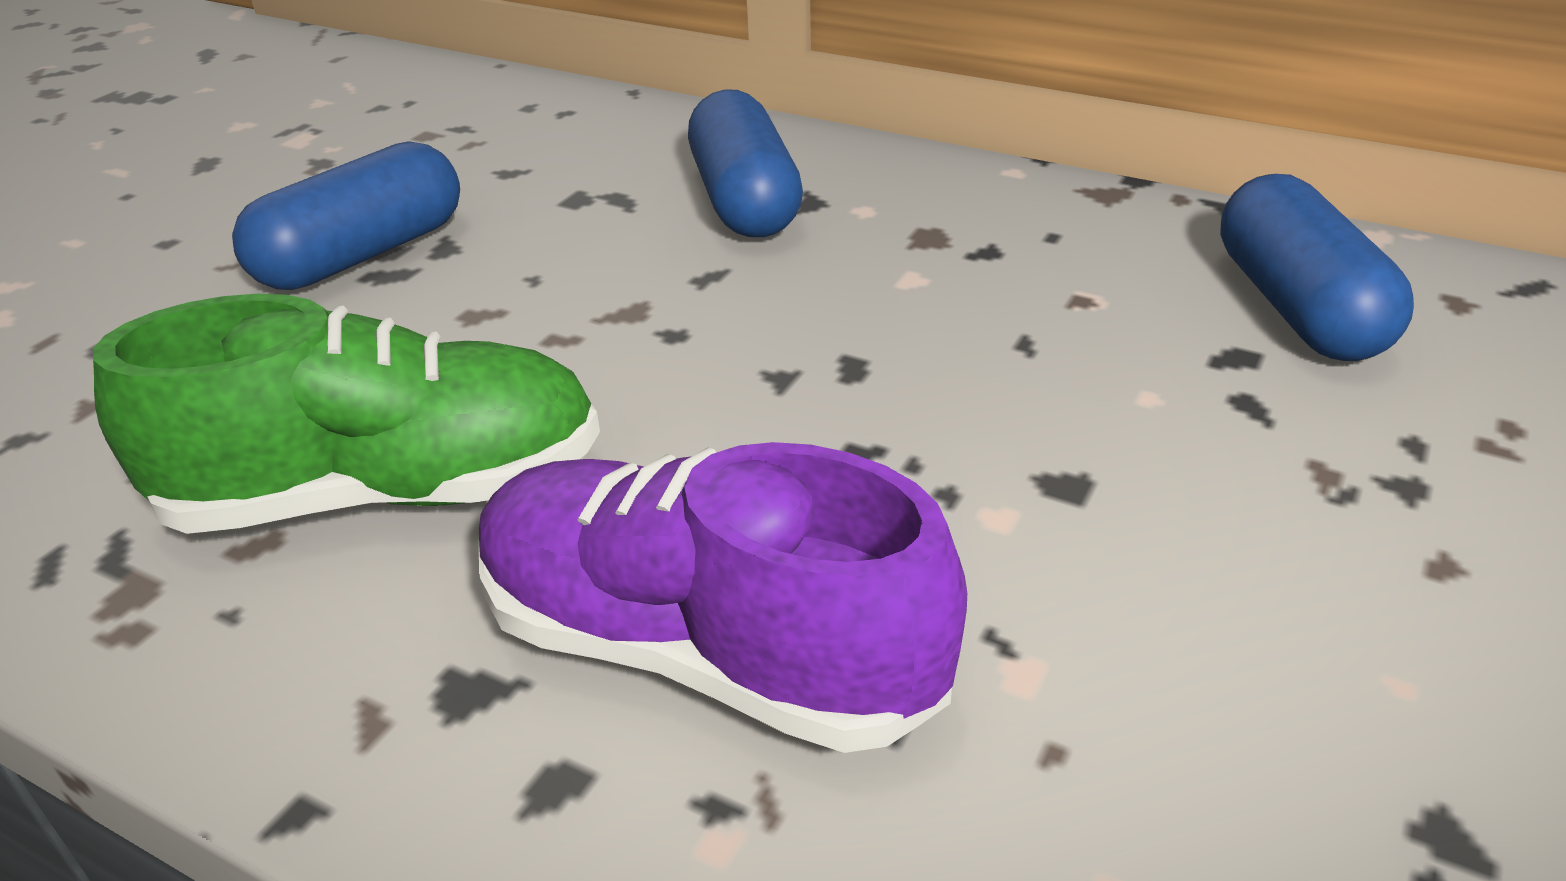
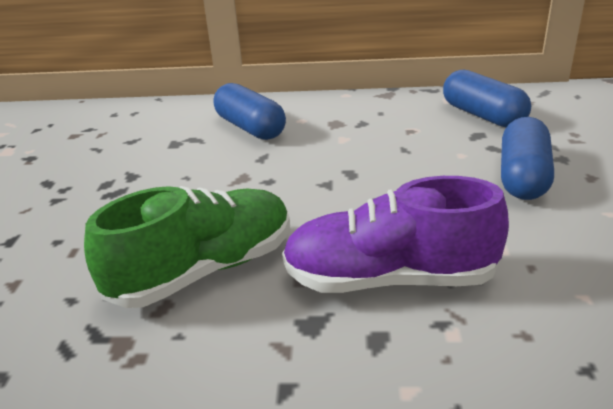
camera: 25 degrees left, 5 degrees down
(363, 255) = (94, 188): blue capsule -> blue capsule (523, 176)

